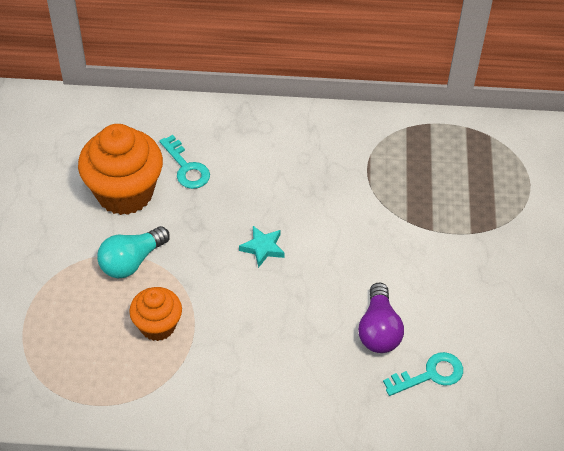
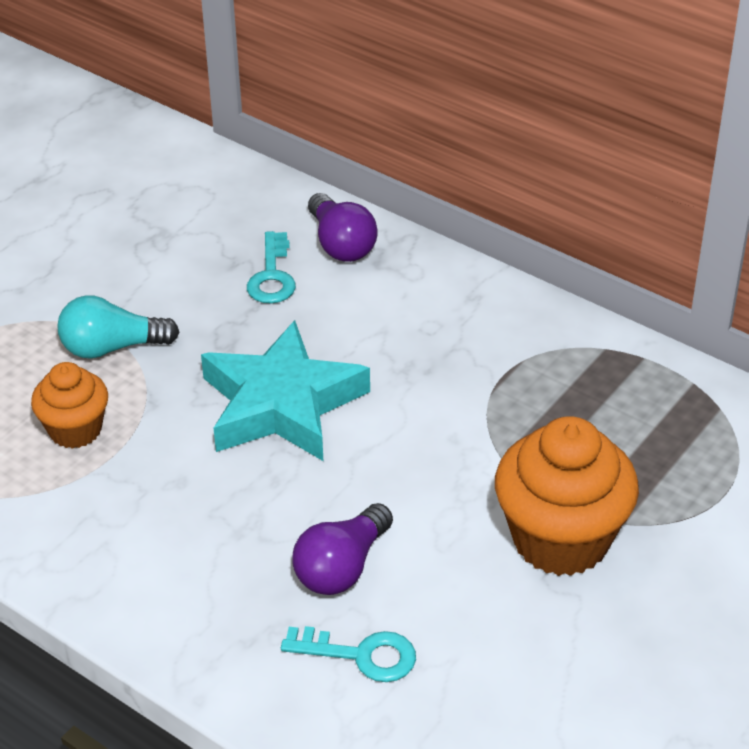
camera: 35 degrees right, 10 degrees down
(125, 193) = (174, 272): orange cupcake -> orange cupcake (561, 539)
(209, 127) = (341, 244): none -> purple light bulb
(263, 248) = (281, 404): turquoise star -> turquoise star, size x2.45

